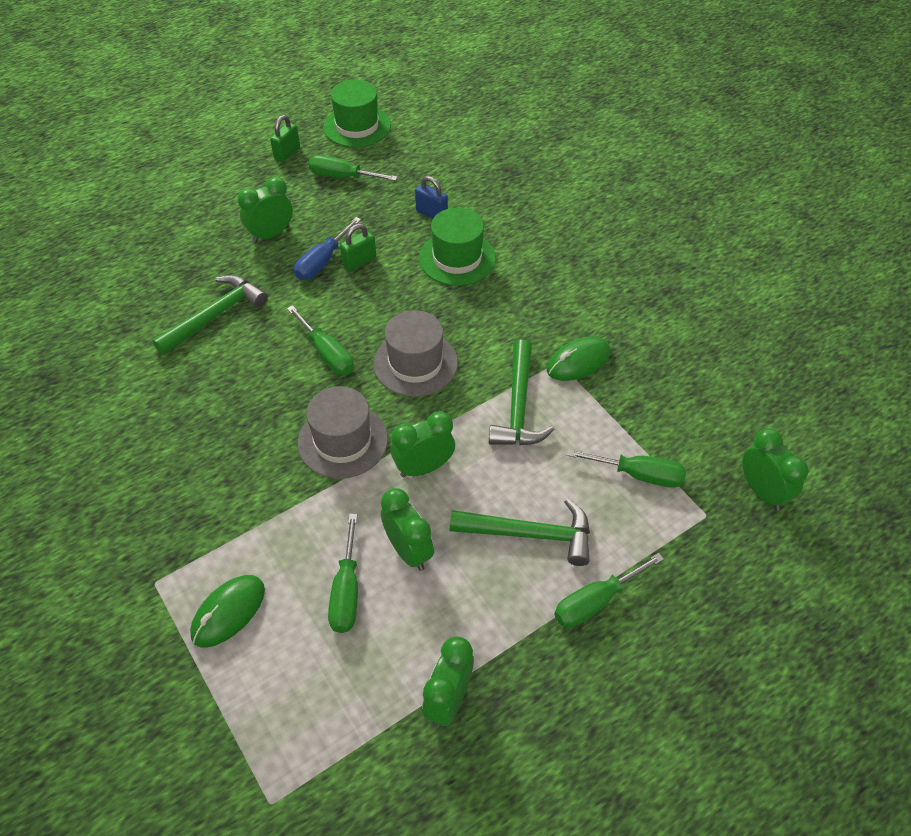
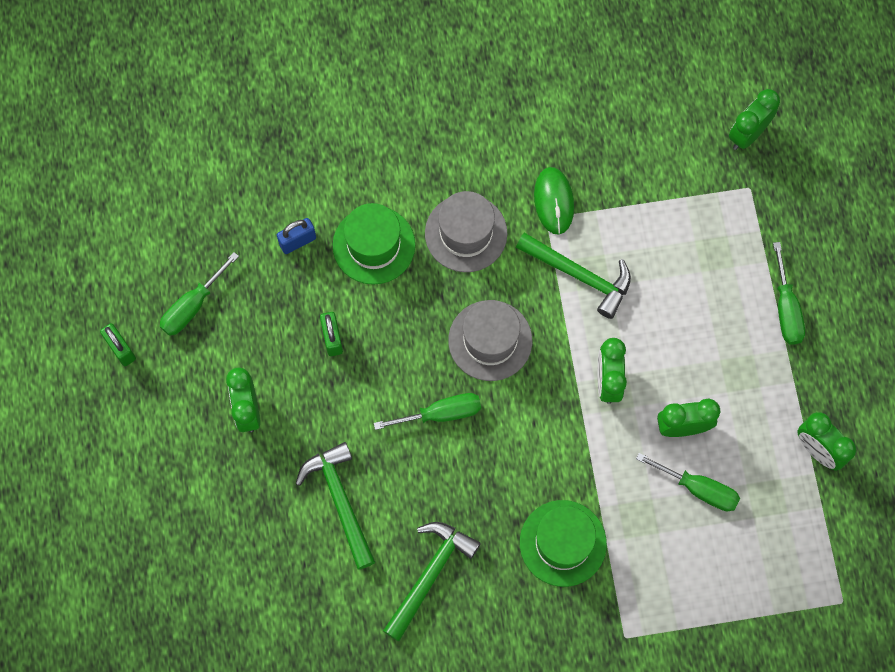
camera: 65 degrees left, 20 degrees up
(228, 612) = (678, 586): green mouse -> none
(322, 261) = (314, 373): blue screwdriver -> none
(343, 441) = (549, 437): grey hat -> grey hat (466, 233)
(357, 126) = (112, 258): green hat -> green hat (563, 543)
(530, 534) = (708, 327): green hammer -> green hammer (430, 574)
(638, 475) = (691, 217): green screwdriver -> none
(762, 491) = (747, 134): green clock -> green clock turned 45 degrees counterclockwise

